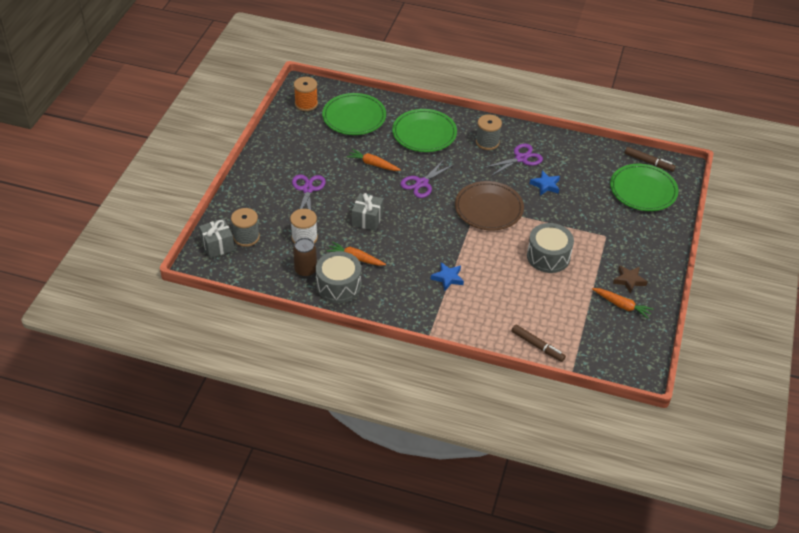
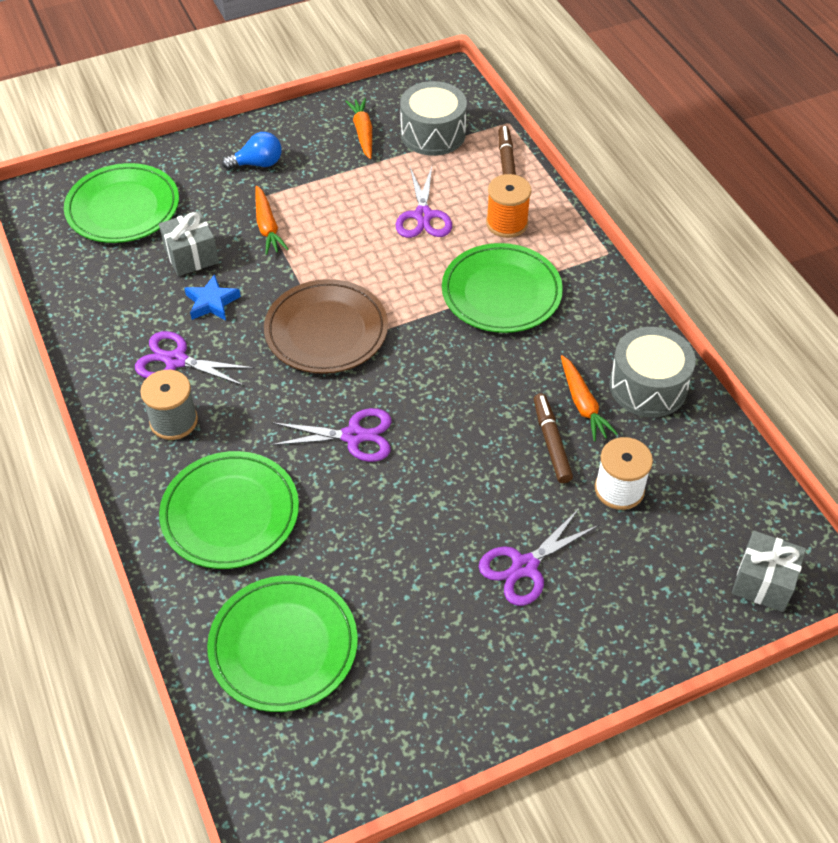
camera: 130 degrees left, 5 degrees up
(246, 237) = (705, 560): grey spool -> none
(305, 270) = (669, 440): brown can -> none
(306, 104) = (319, 757): orange spool -> orange spool (507, 223)
(367, 219) = (499, 445): grey gift -> grey gift (191, 256)
(373, 164) = (375, 526): orange carrot -> orange carrot (267, 227)
(447, 278) = (501, 293): blue star -> green plate
(530, 286) = (423, 216): none -> purple scissors
(548, 256) = (352, 227): grey drum -> grey drum (433, 134)
(629, 280) = (314, 145): brown star -> none
(633, 251) = (258, 164): none -> blue light bulb
(648, 162) = (51, 230): brown marker -> brown marker (551, 442)

